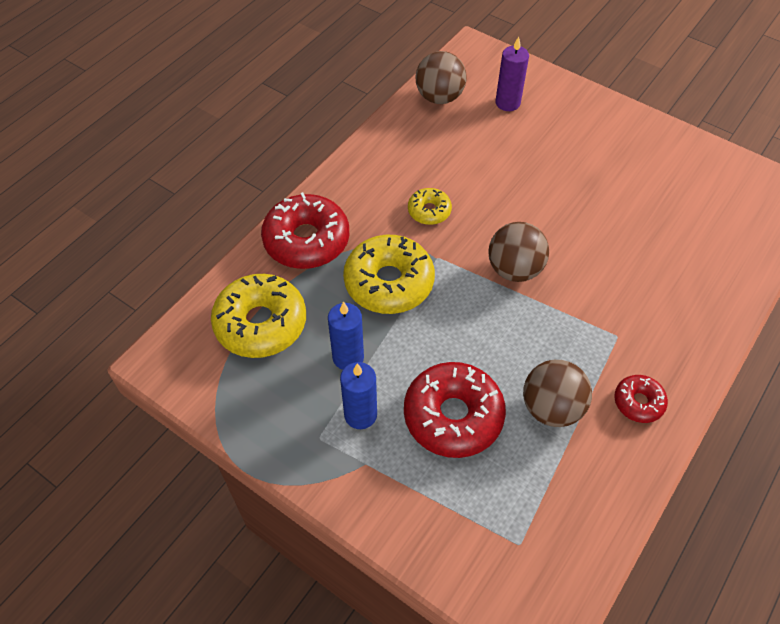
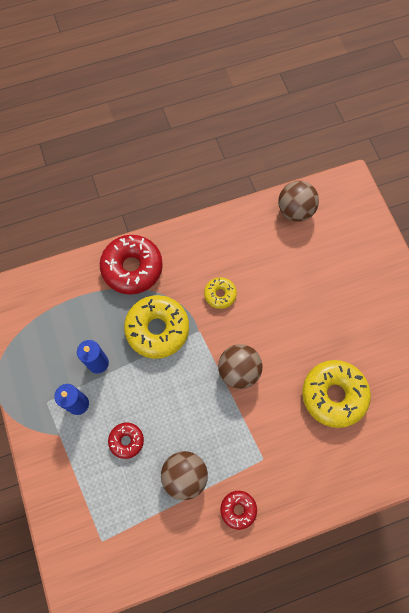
camera: 35 degrees right, 15 degrees up
(261, 323) = (67, 308): yellow donut -> yellow donut (333, 395)
(453, 416) = (126, 441): red donut -> red donut, size x0.52
(507, 103) = (337, 243): purple candle -> none

